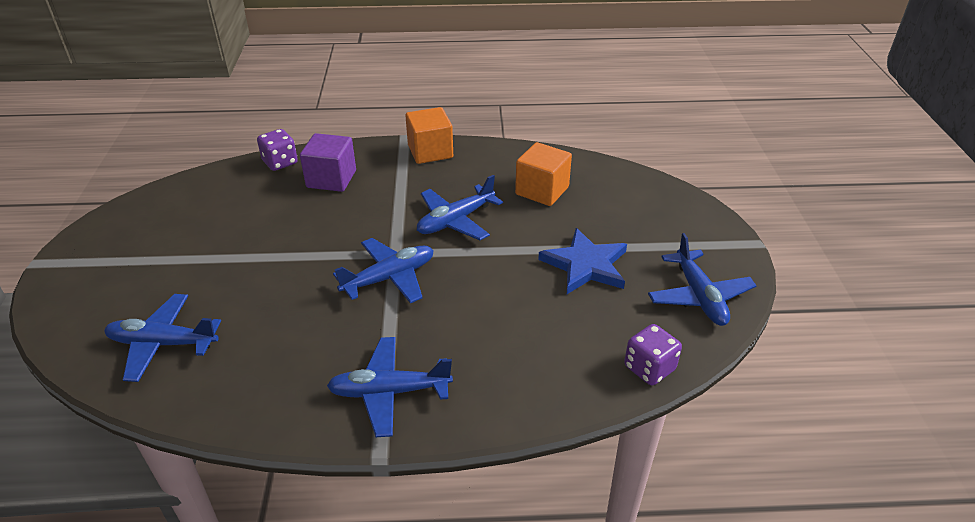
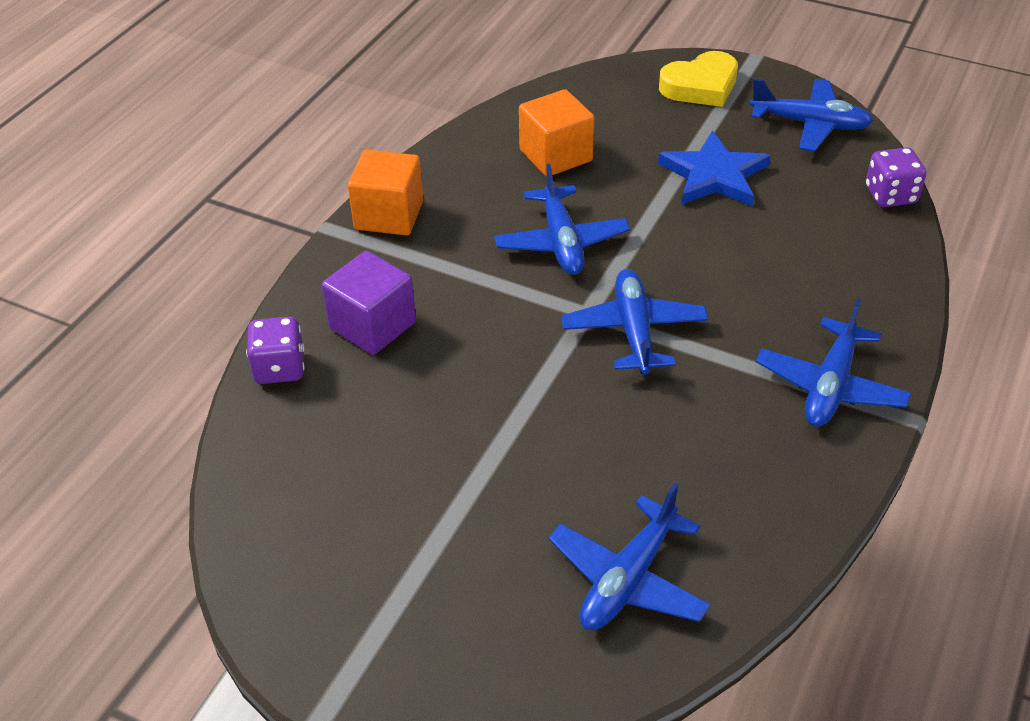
camera: 60 degrees left, 5 degrees up
(687, 227) = (700, 86): none -> yellow heart

